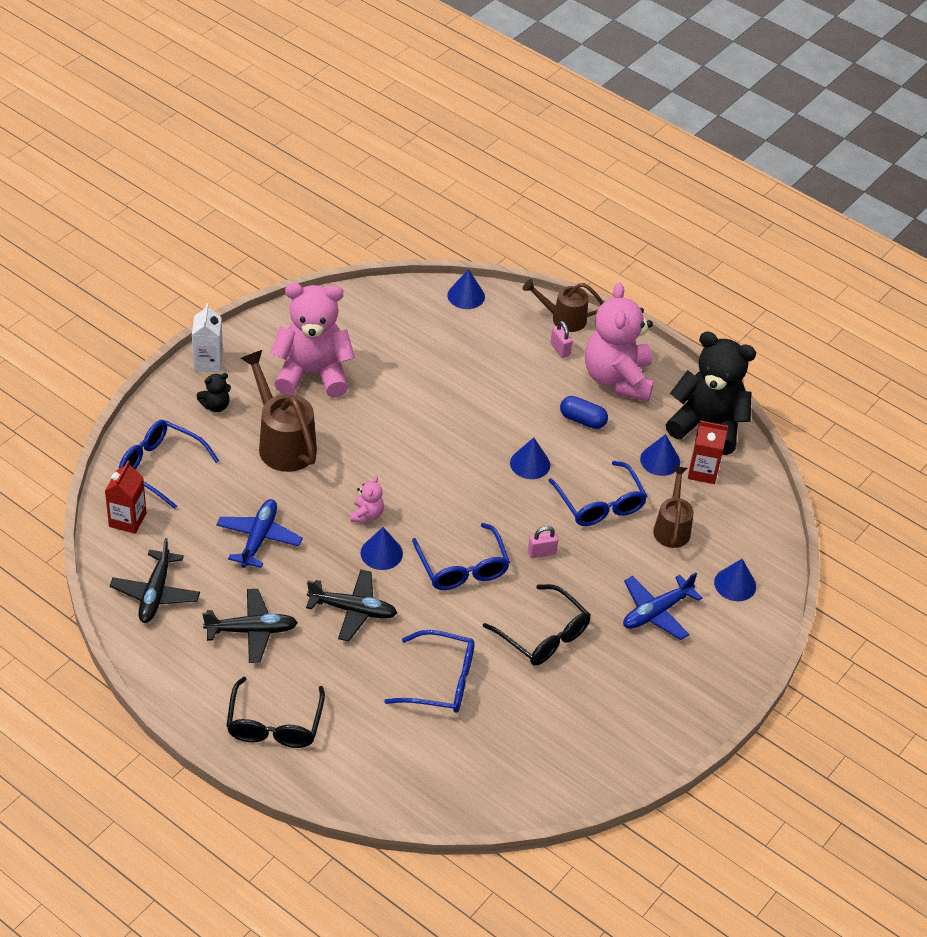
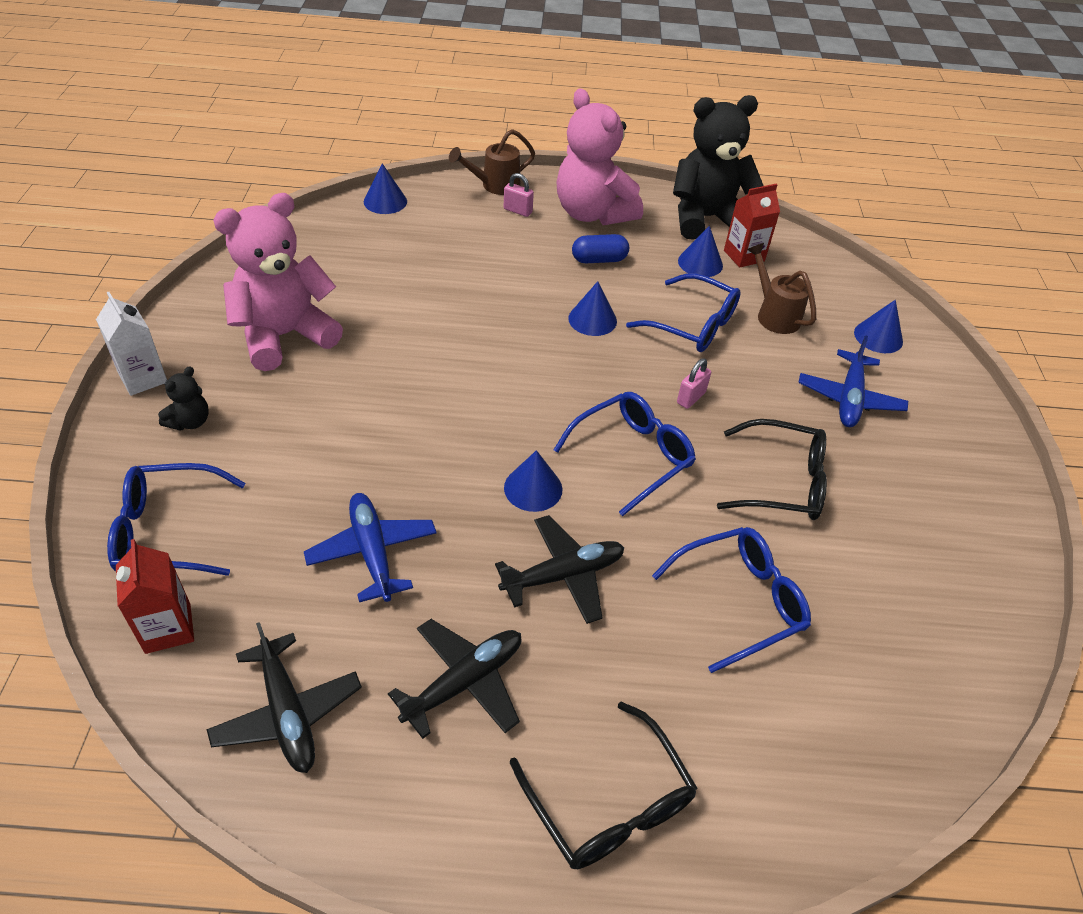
camera: 35 degrees left, 0 degrees up
(283, 443) = (310, 424): brown watering can -> none
(367, 515) = (477, 454): pink teddy bear -> none
(462, 567) = (632, 456): blue glasses -> blue glasses turned 75 degrees counterclockwise

